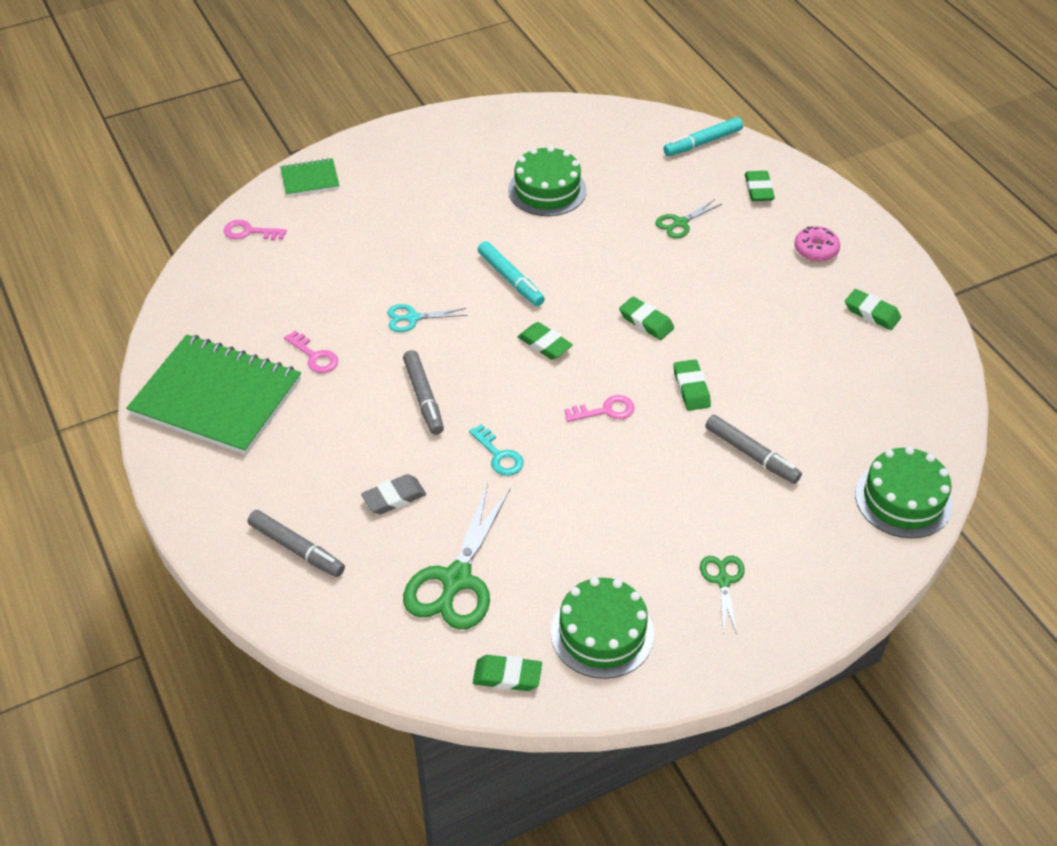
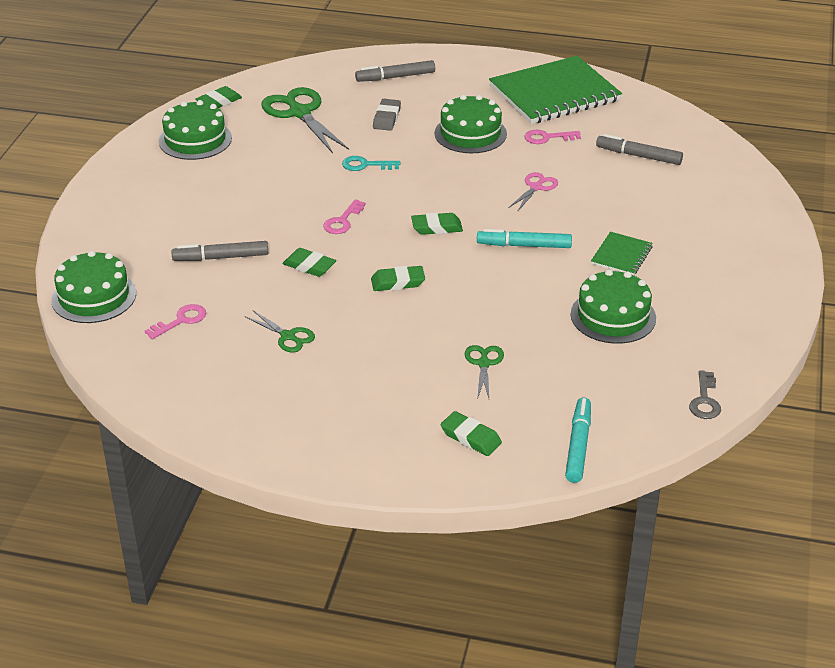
camera: 130 degrees right, 10 degrees down
(249, 232) = (718, 160): pink key -> pink key (181, 321)
(310, 179) = (761, 209): green notebook -> green notebook (621, 255)
(361, 414) = (470, 133): none -> green cake
(412, 318) = (536, 187): turquoise scissors -> pink scissors
(423, 397) = (453, 160): grey marker -> grey marker (638, 156)
(589, 112) = (705, 400): none -> grey key
(723, 580) = (159, 194): green scissors -> green scissors (288, 336)
(816, 250) = (355, 419): pink donut -> none
(872, 313) = (250, 400): green eraser -> none

